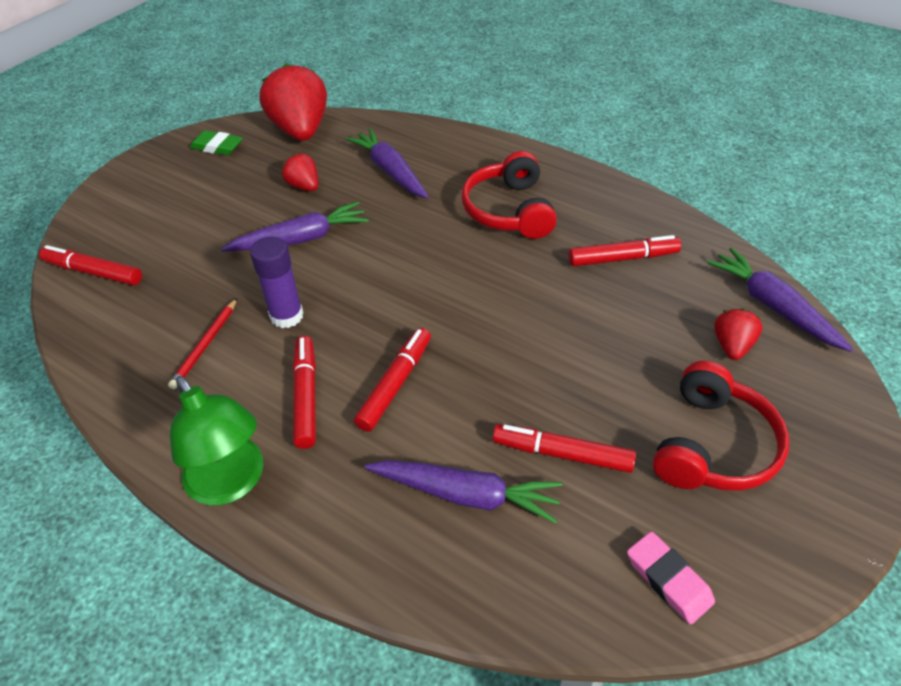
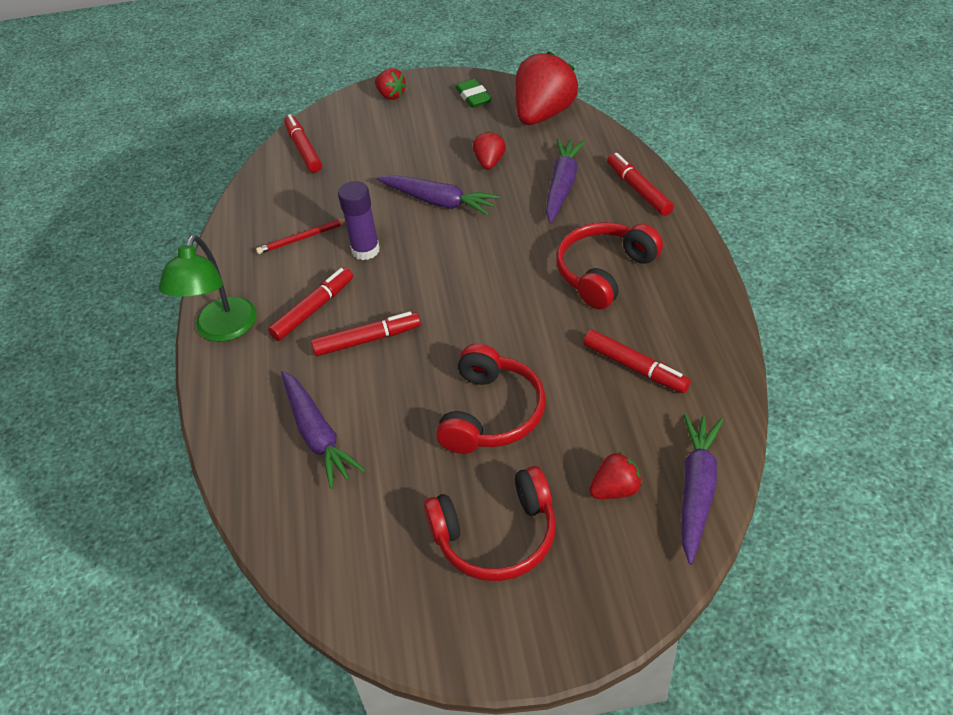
camera: 50 degrees right, 0 degrees up
(130, 183) = (391, 95): none -> red strawberry
(562, 454) = (399, 459): red marker -> red marker (638, 190)
(578, 362) = (491, 413): none -> red headphones
(668, 579) = (353, 578): pink eraser -> none

